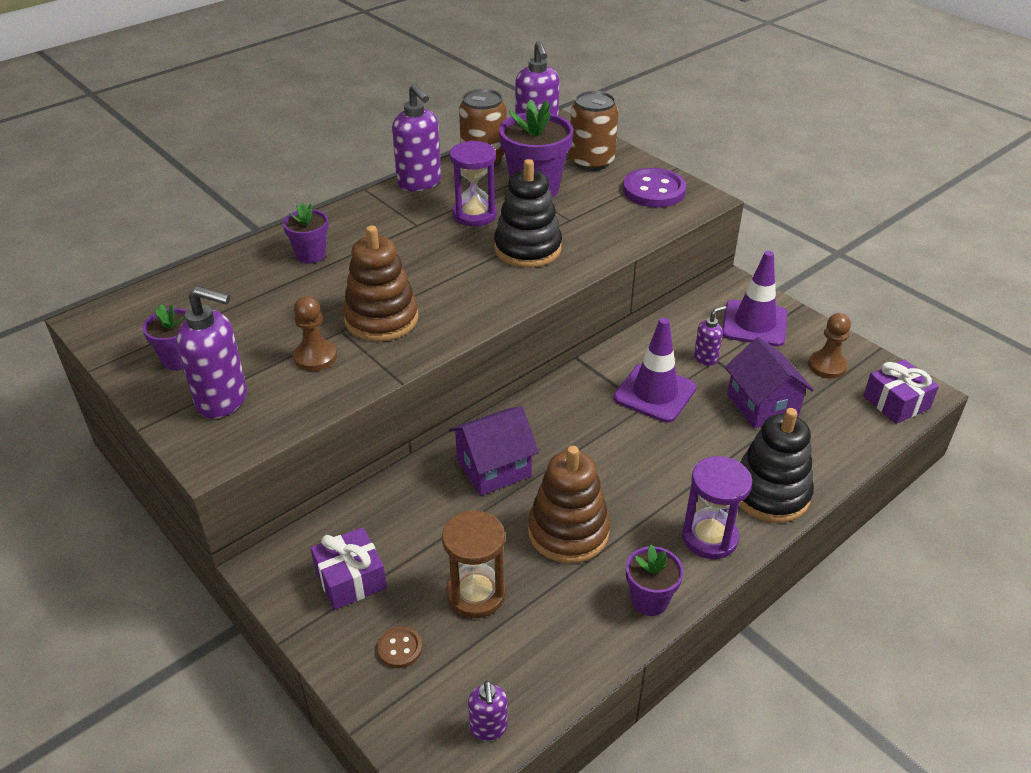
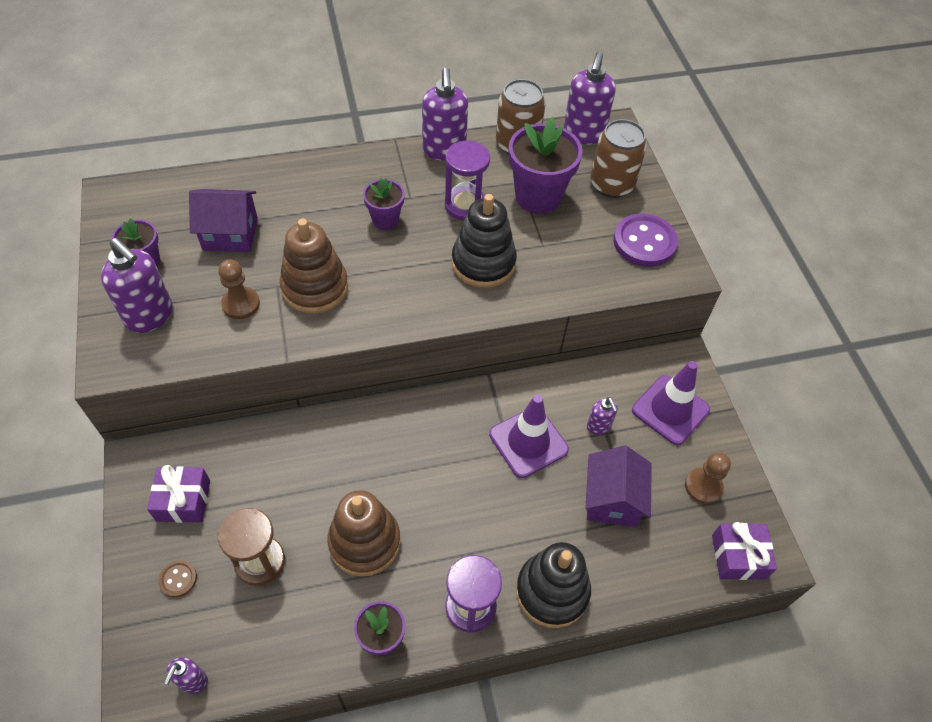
camera: 25 degrees right, 15 degrees up
(311, 255) = (306, 195): purple flower pot -> purple flower pot (385, 220)
(494, 468) = (349, 452): purple house -> purple house (230, 234)
(705, 358) = (598, 426): purple soap dispenser -> purple soap dispenser turned 75 degrees clockwise

